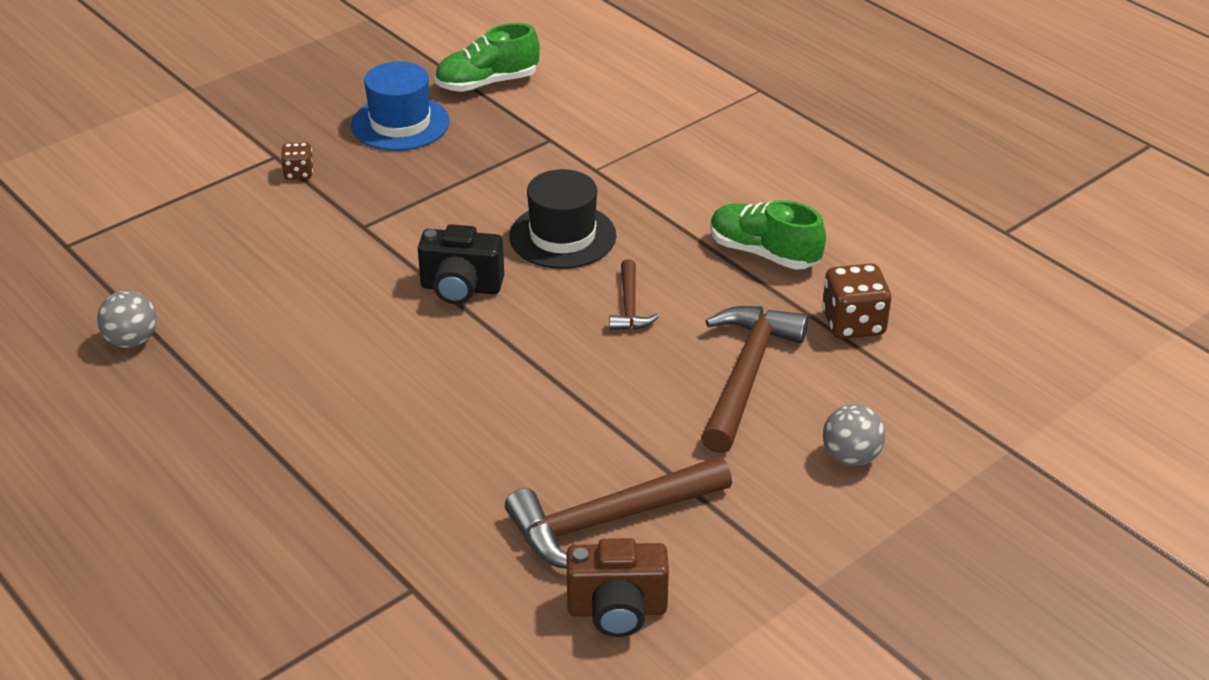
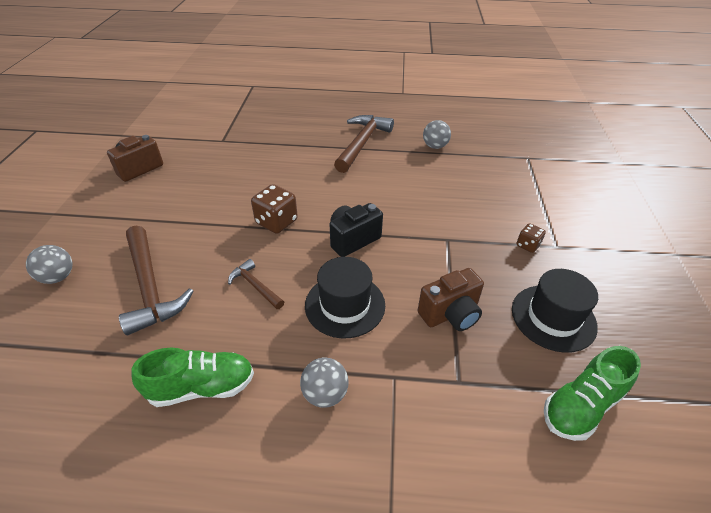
camera: 135 degrees right, 5 degrees up
(400, 123) = (553, 317): blue hat -> black hat
(480, 174) = (450, 314): none -> brown camera
(487, 83) = (581, 406): green shoe -> green shoe turned 150 degrees counterclockwise
(609, 520) = (168, 191): brown hammer -> brown hammer (362, 143)
(664, 192) = (325, 393): none -> grey ball
(853, 323) = (96, 368): brown dice -> brown dice (276, 222)

